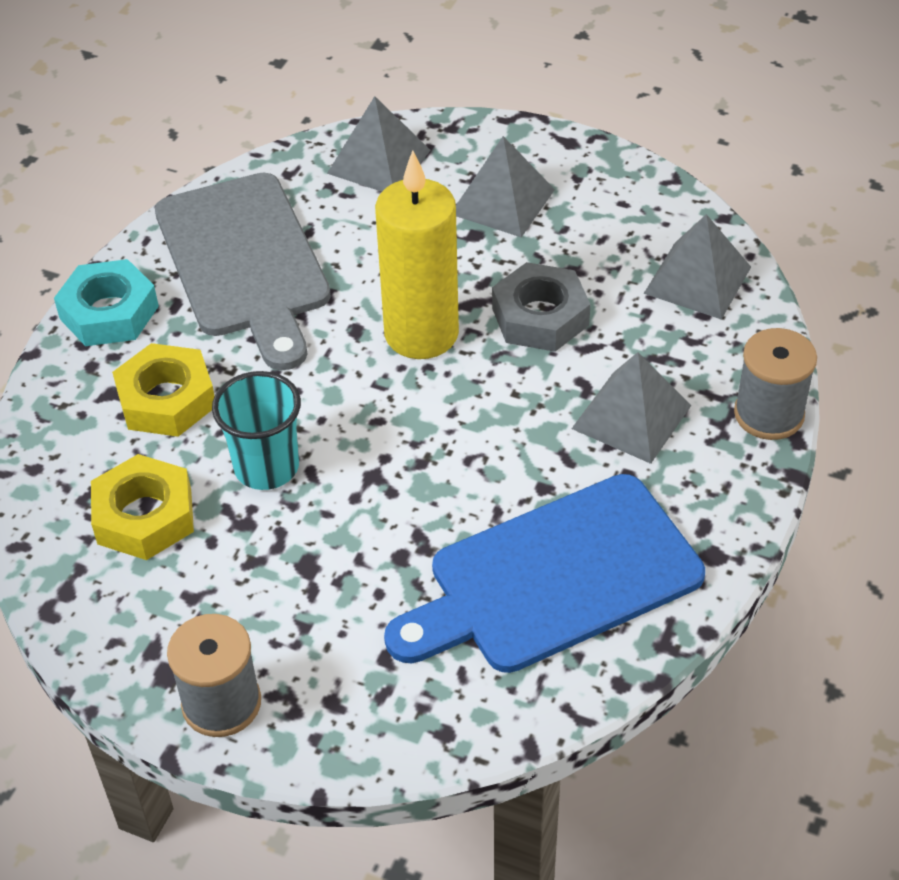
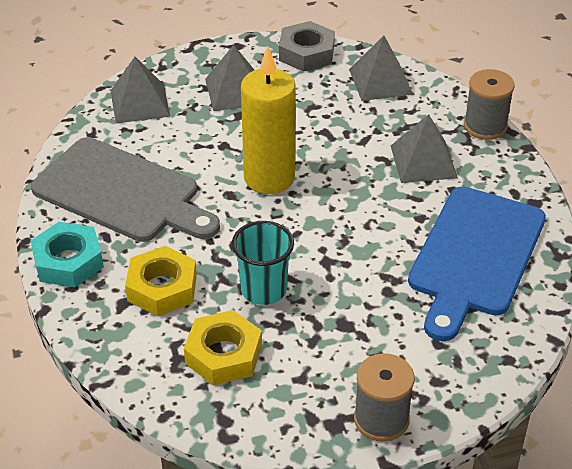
camera: 40 degrees left, 5 degrees down
(540, 316) = (322, 138): grey nut -> grey nut (306, 53)

